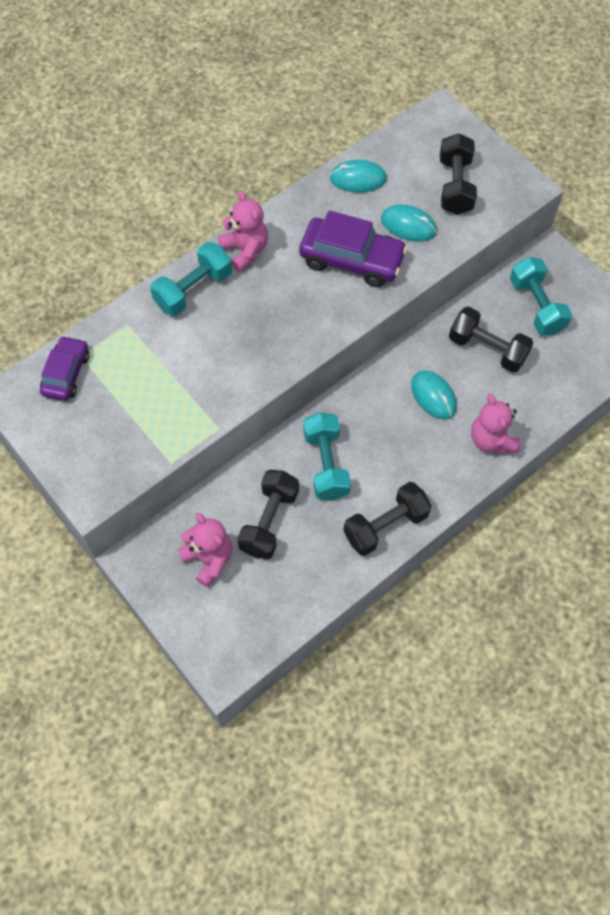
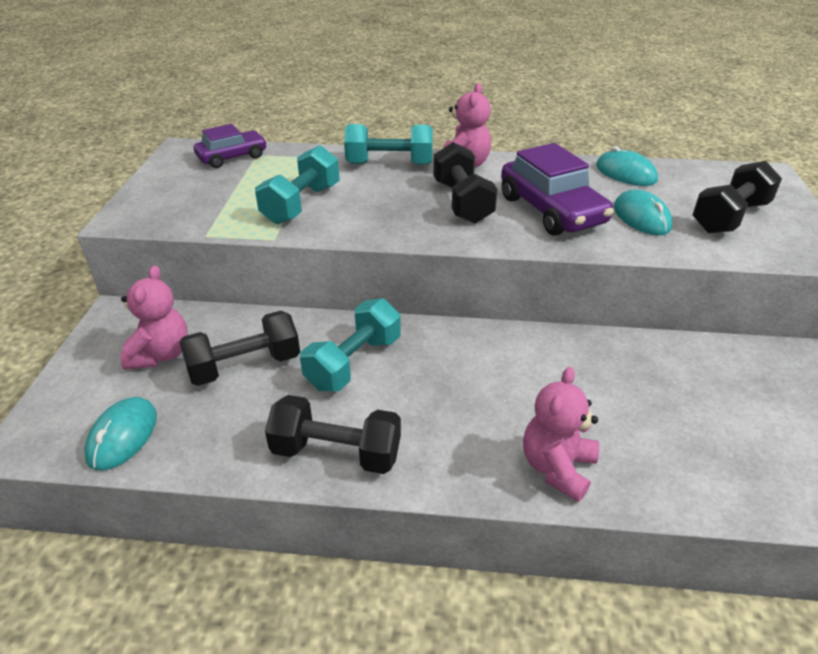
camera: 45 degrees right, 25 degrees down
(433, 396) = (533, 385): turquoise mouse -> turquoise mouse (122, 436)
(487, 349) = (646, 387): black dumbbell -> black dumbbell (462, 202)
(536, 306) = (754, 390): turquoise dumbbell -> turquoise dumbbell (301, 204)

